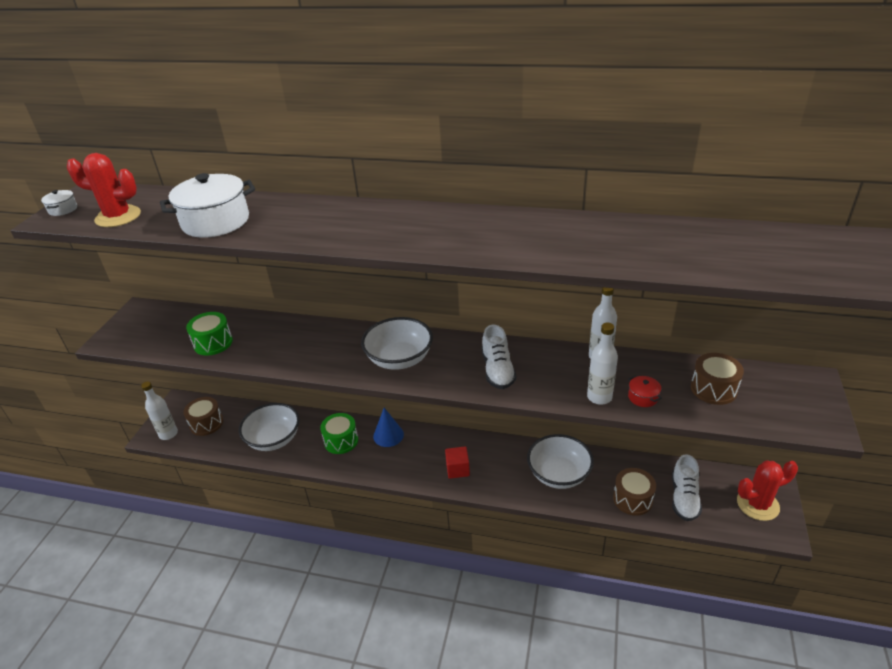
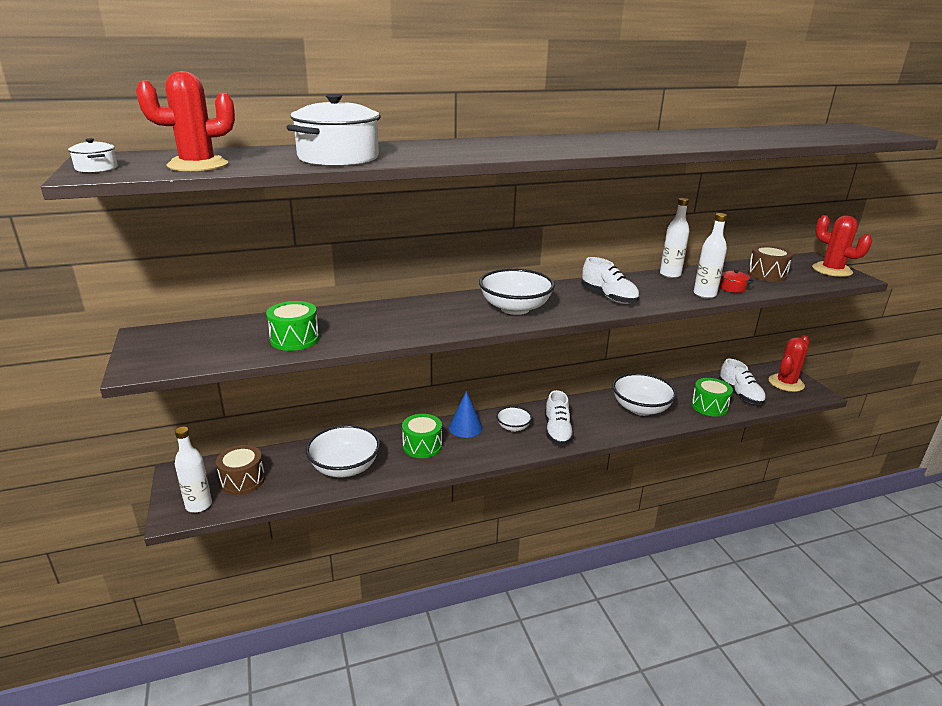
camera: 35 degrees left, 10 degrees down
(425, 450) = (513, 427): none -> white bowl
(457, 469) = (557, 431): red cube -> white shoe
(632, 499) = (709, 406): brown drum -> green drum
(812, 407) = (832, 270): none -> red cactus

